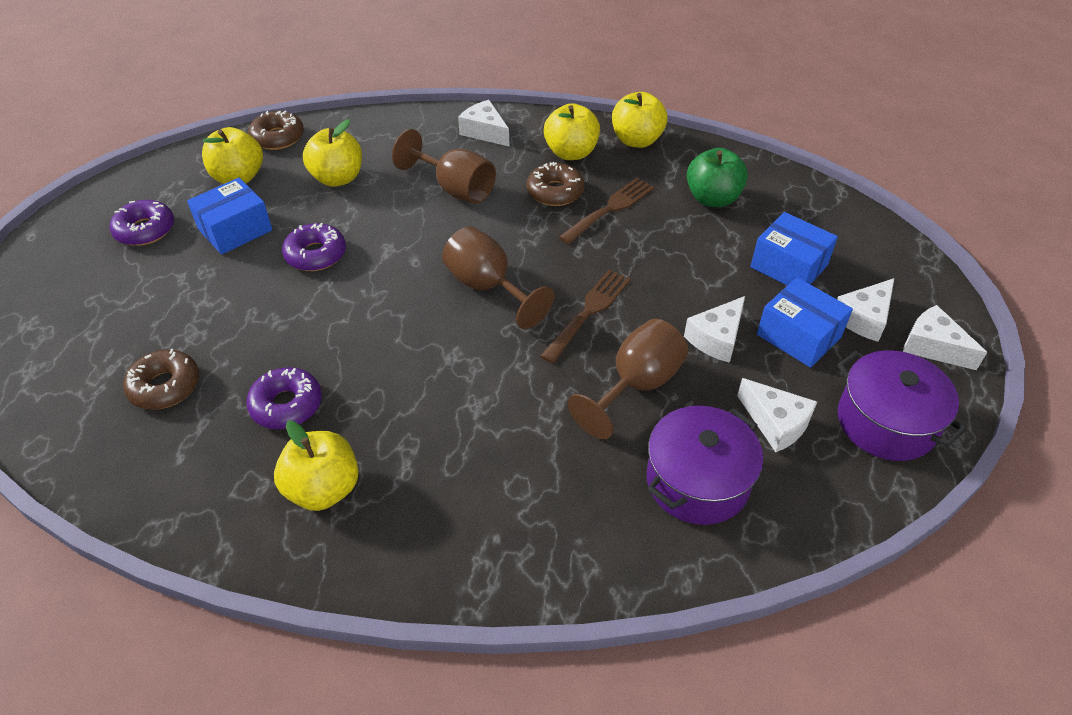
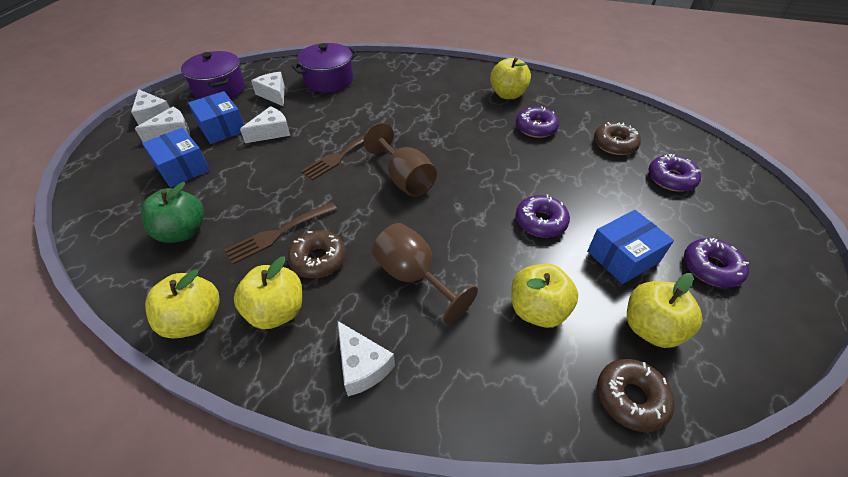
camera: 170 degrees left, 0 degrees up
(114, 333) = (671, 179): none -> purple donut
(636, 386) = (334, 116): brown goblet -> none

